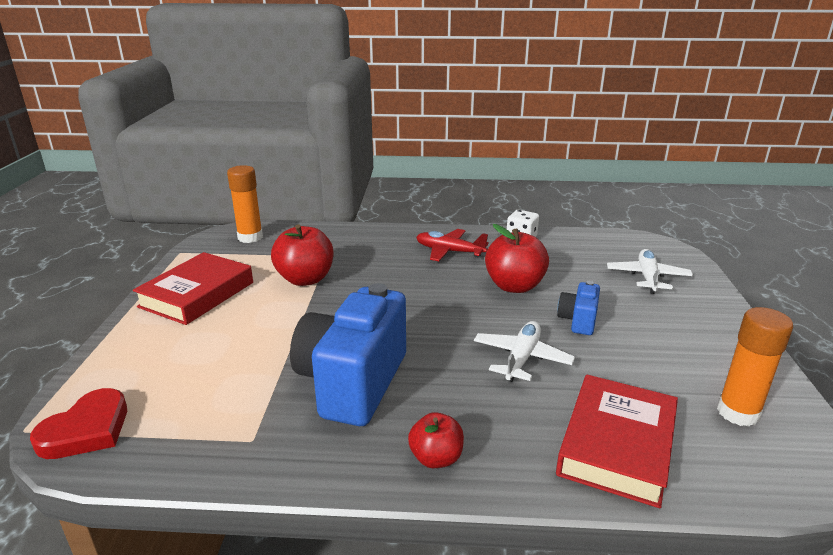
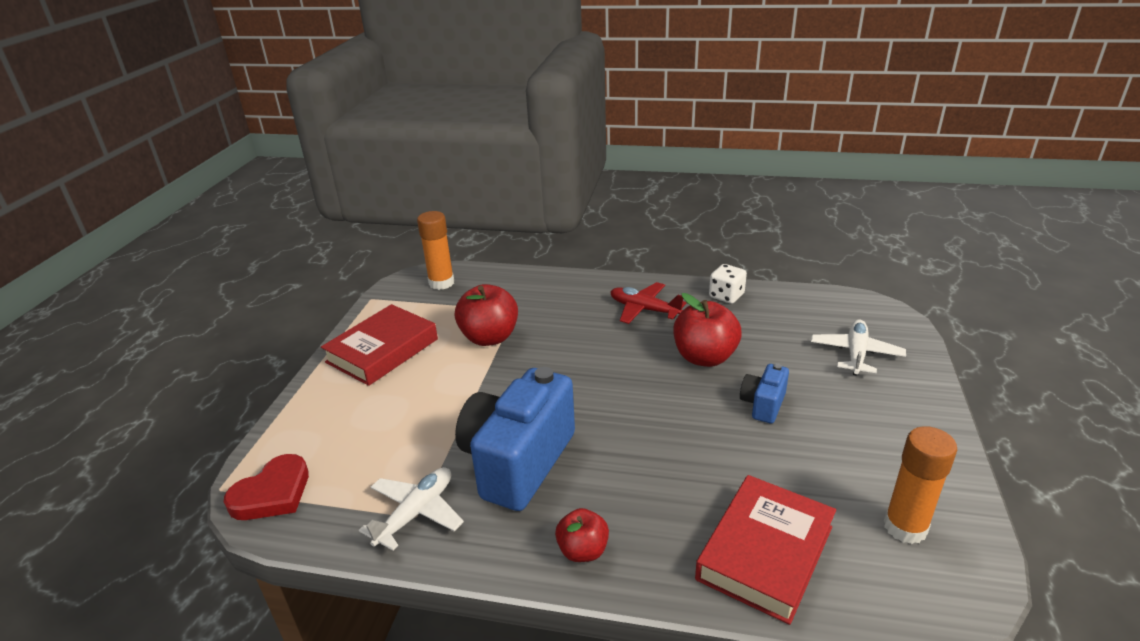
camera: 10 degrees right, 5 degrees up
(522, 358) = (692, 446): white plane -> white plane (416, 513)

